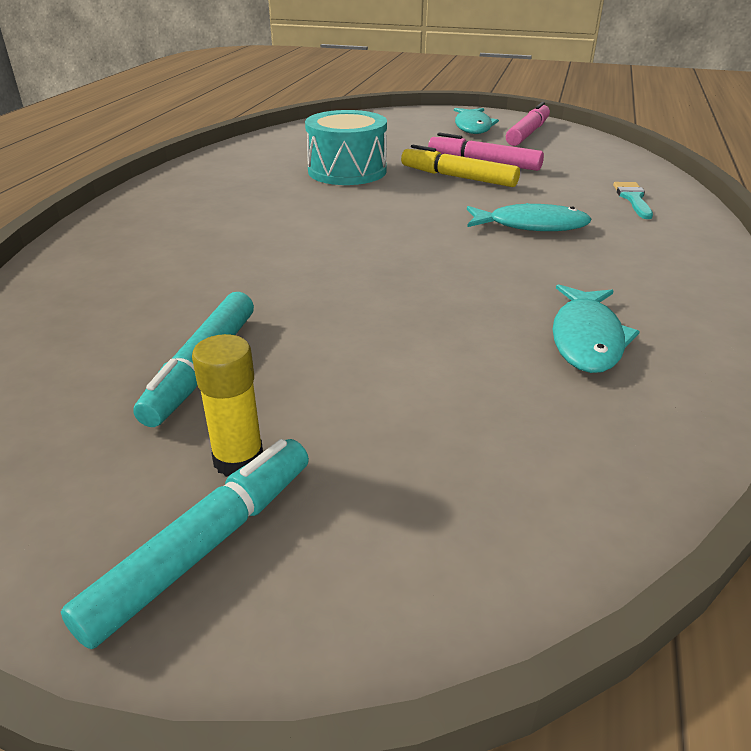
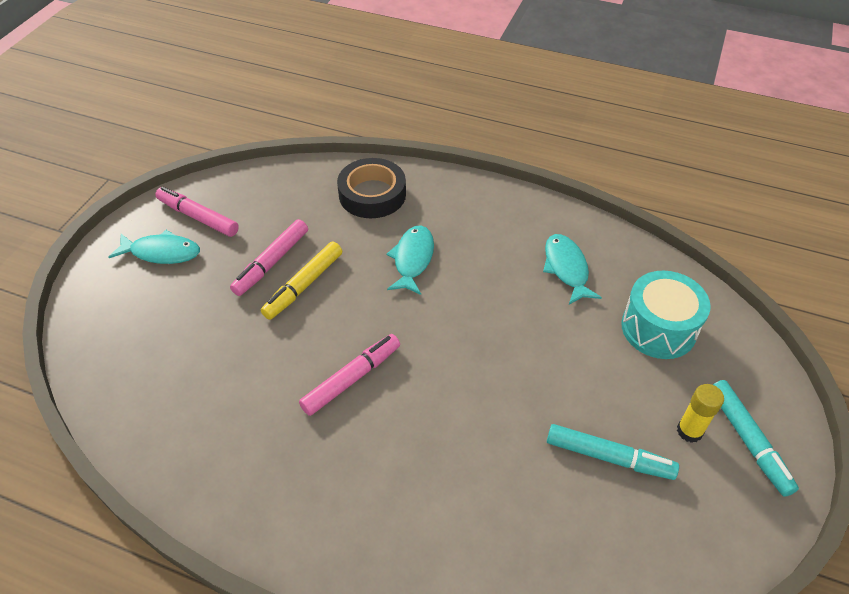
camera: 85 degrees left, 15 degrees up
(204, 546) = (748, 441): turquoise marker -> turquoise marker turned 150 degrees counterclockwise
(334, 205) = (352, 379): none -> pink marker
(347, 171) = (266, 365): turquoise drum -> turquoise drum (658, 328)
(586, 339) = (566, 268): turquoise fish -> turquoise fish turned 120 degrees counterclockwise
(633, 199) = (372, 194): turquoise brush -> black tape

